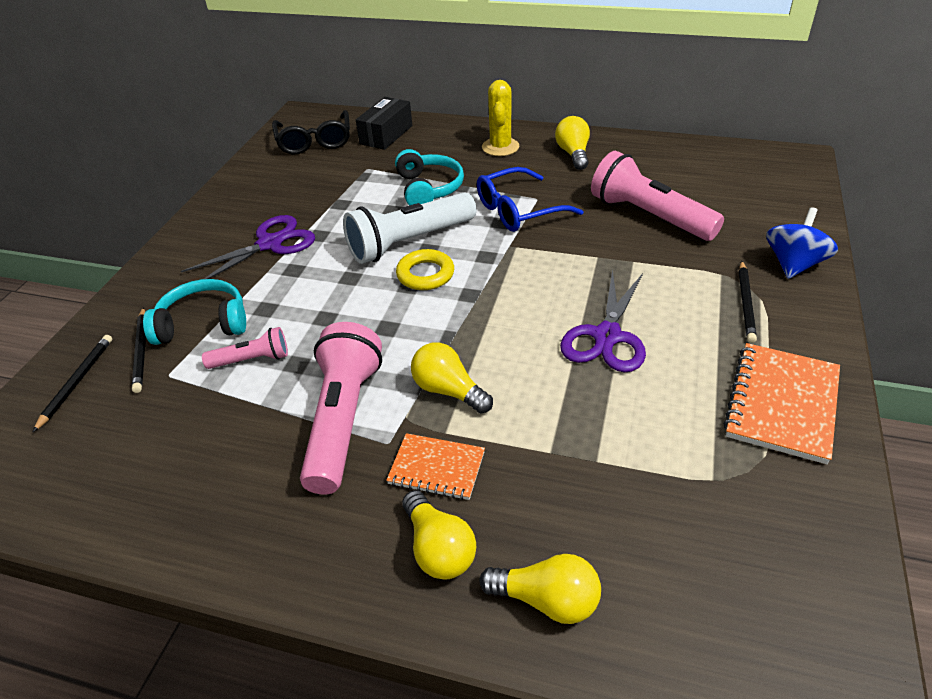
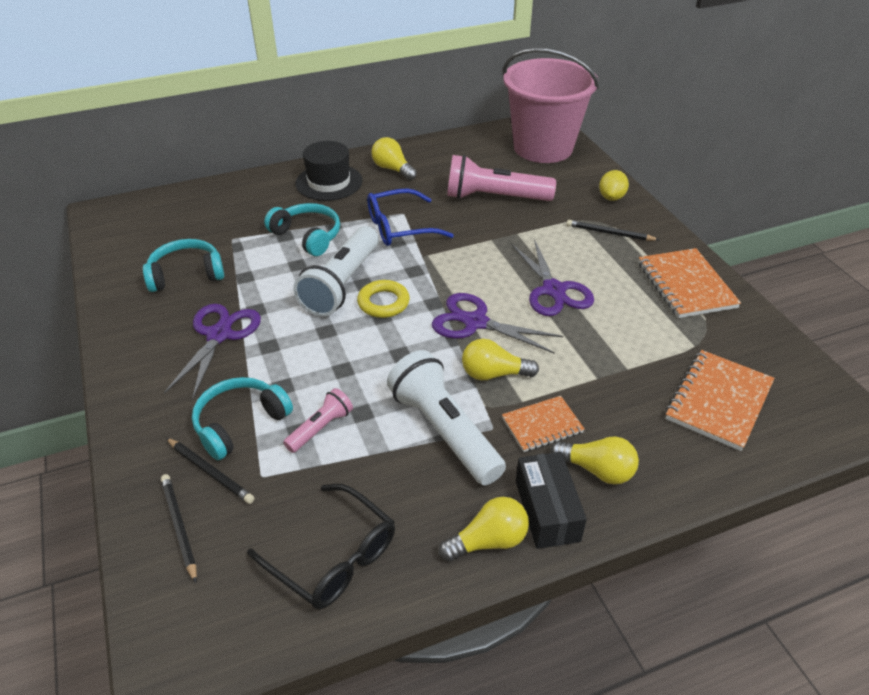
camera: 40 degrees left, 0 degrees up
(302, 185) = (186, 274): none -> turquoise headphones
(314, 141) = (149, 232): black glasses -> black glasses (333, 557)
(343, 420) = (444, 431): pink flashlight -> white flashlight
(386, 135) = (214, 204): black box -> black box (547, 510)
(488, 332) = (475, 322): none -> purple scissors
(500, 147) = (329, 182): yellow cactus -> black hat
(518, 211) = (399, 227): blue glasses -> blue glasses turned 45 degrees clockwise
(547, 599) = (683, 459): yellow light bulb -> yellow light bulb (488, 541)
(669, 561) = (718, 401): none -> orange notebook
(745, 303) = (609, 233): black pencil -> black pencil turned 135 degrees clockwise
(765, 183) = (543, 147): none -> pink bucket
(793, 264) = (611, 197): blue spinning top -> yellow lemon

